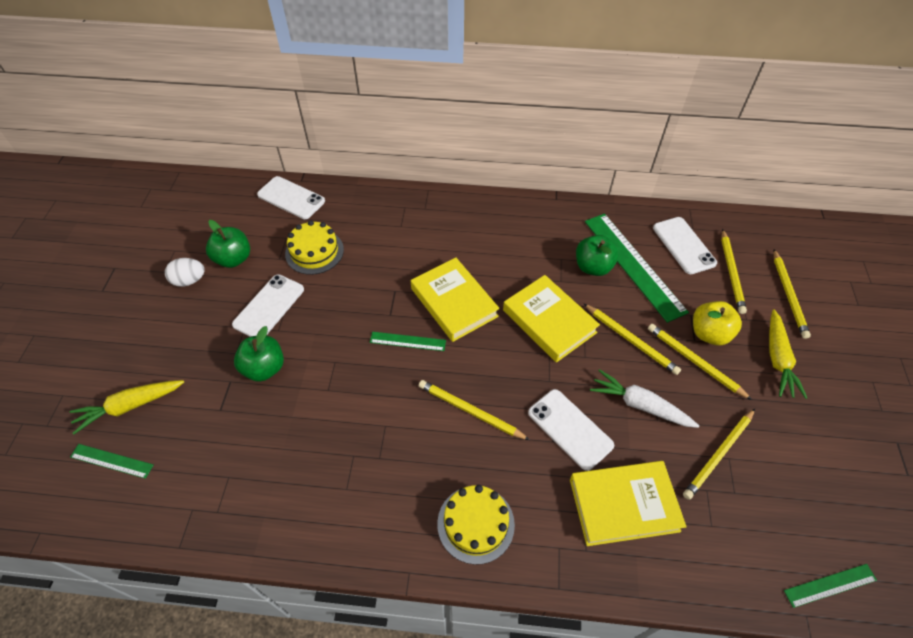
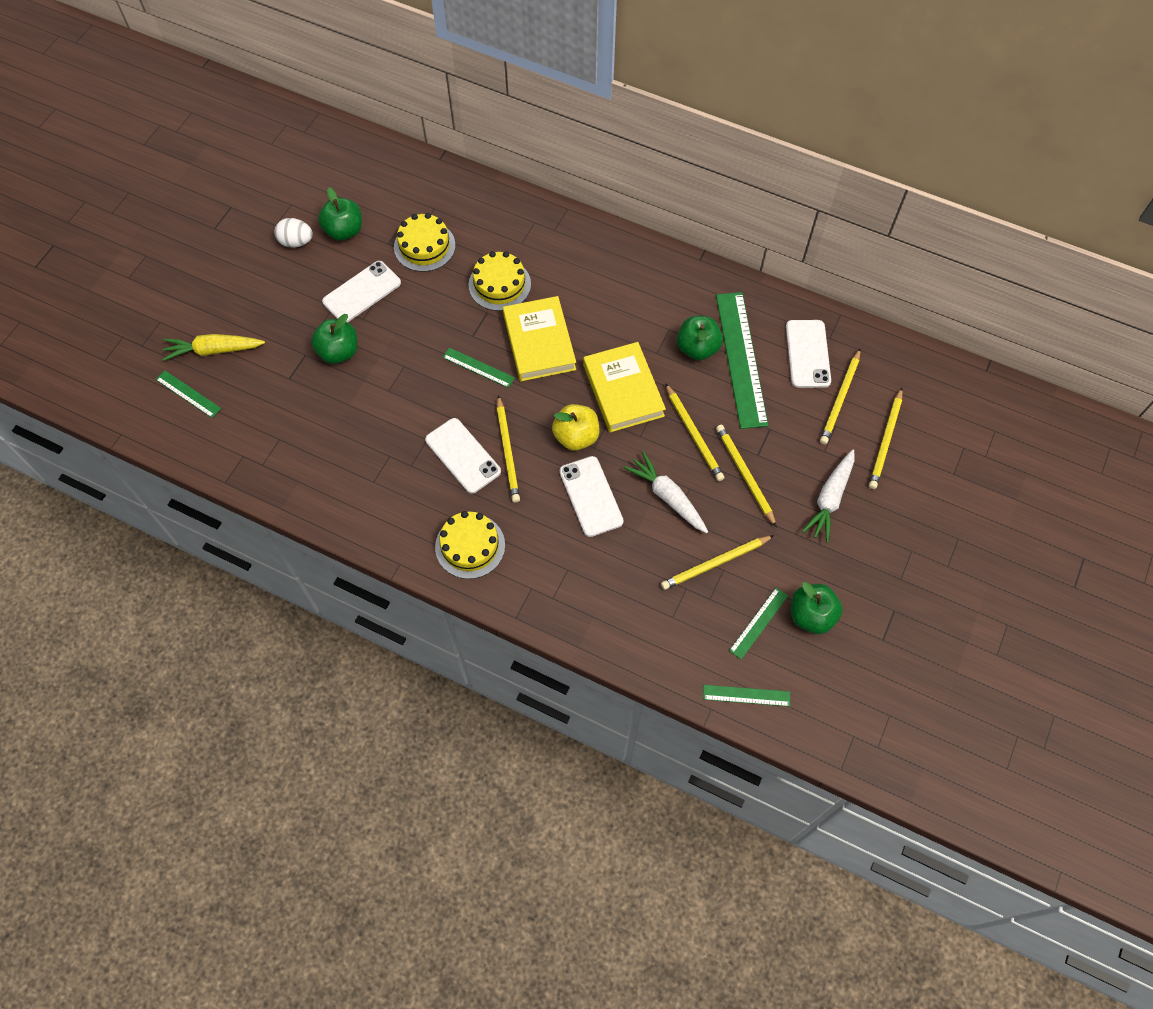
camera: 20 degrees right, 10 degrees up
(291, 198) = (422, 177): white phone -> white phone (463, 456)
(396, 264) = (499, 284): none -> yellow cake
(470, 411) = (508, 451): yellow pencil -> yellow pencil turned 150 degrees counterclockwise
(623, 505) = (604, 574): yellow book -> none
(709, 334) = (776, 453): yellow apple -> yellow apple (576, 436)
(778, 359) = (830, 499): yellow carrot -> white carrot
(792, 500) = (758, 623): none -> green ruler
(833, 475) = (811, 615): none -> green apple

